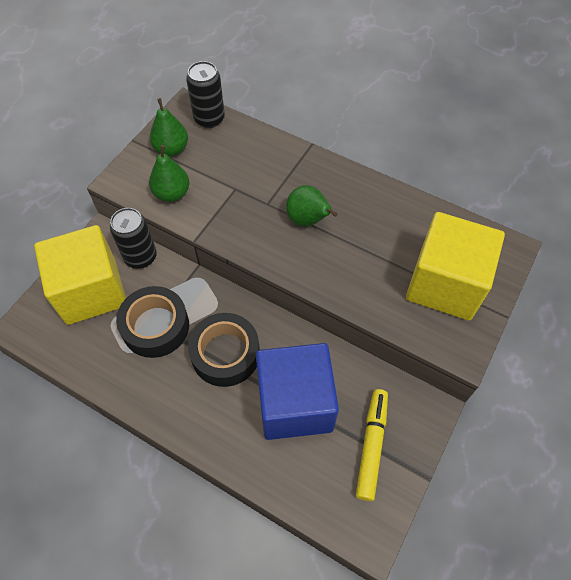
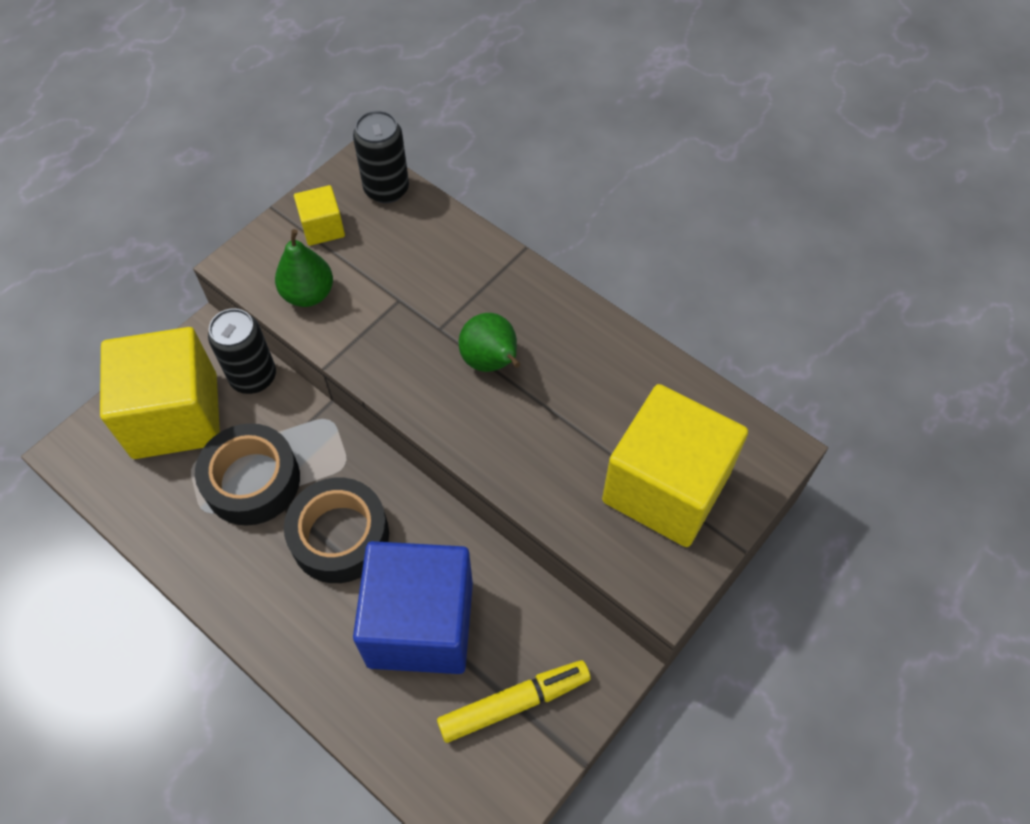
camera: 10 degrees right, 0 degrees up
(171, 149) = (322, 228): green pear -> yellow cube
(371, 446) = (513, 703): yellow marker -> yellow marker turned 45 degrees clockwise

